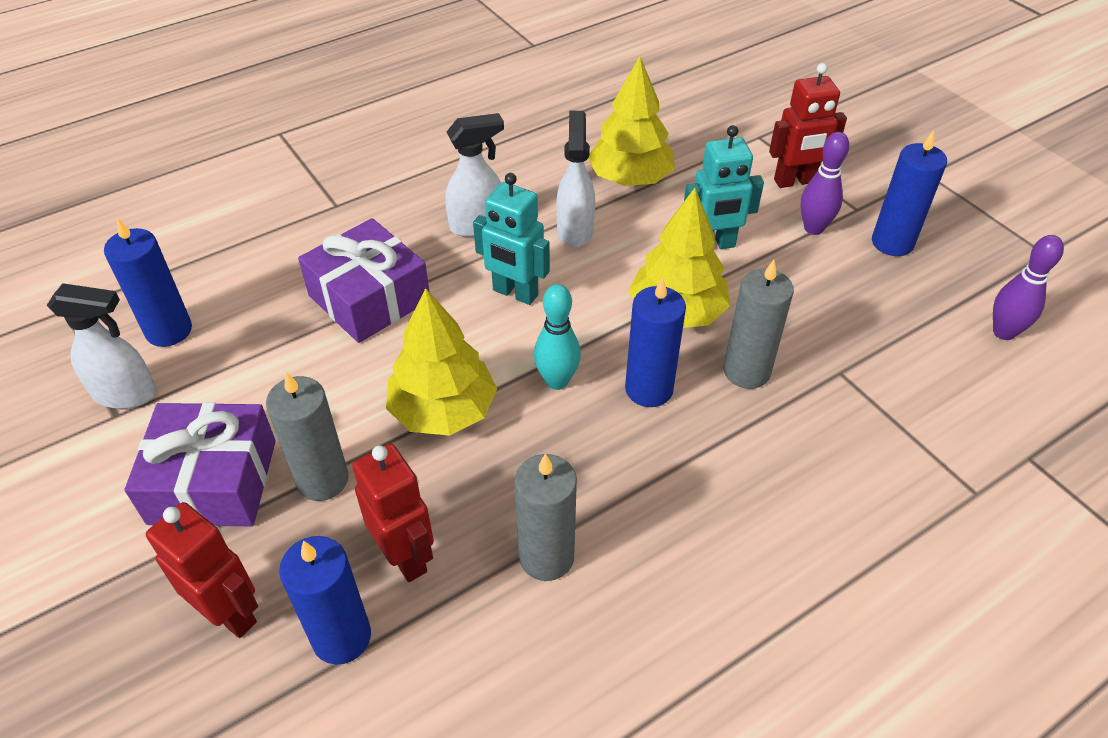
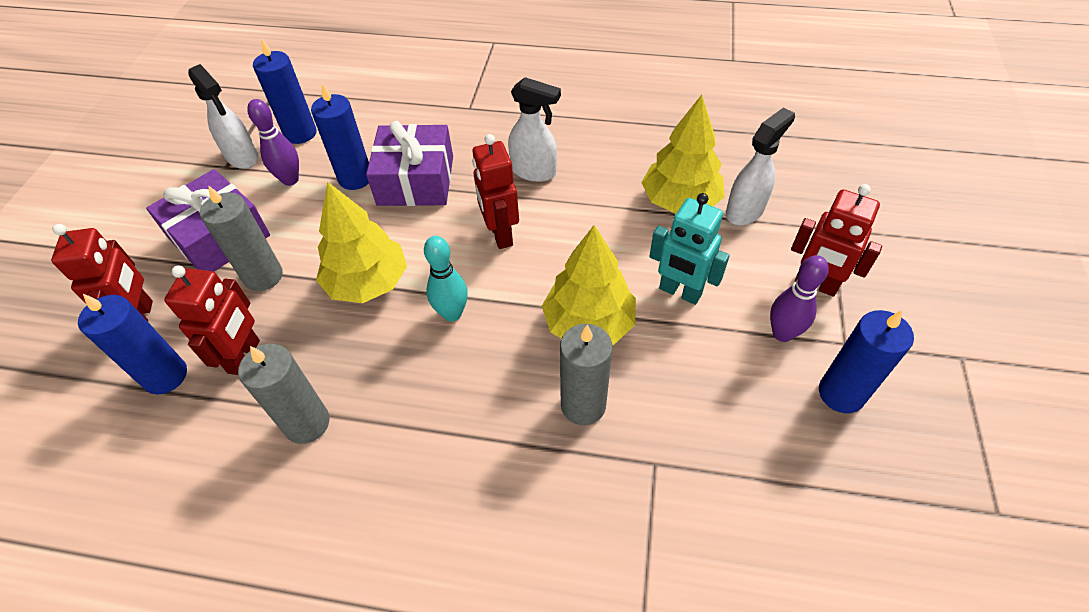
camera: 45 degrees right, 5 degrees up
(515, 293) = (500, 234): turquoise robot -> red robot
(575, 230) = (592, 216): white spray bottle -> white spray bottle (745, 211)
(649, 389) = (500, 364): blue candle -> blue candle (355, 178)
(1003, 332) = (850, 549): purple bowling pin -> purple bowling pin (290, 180)

